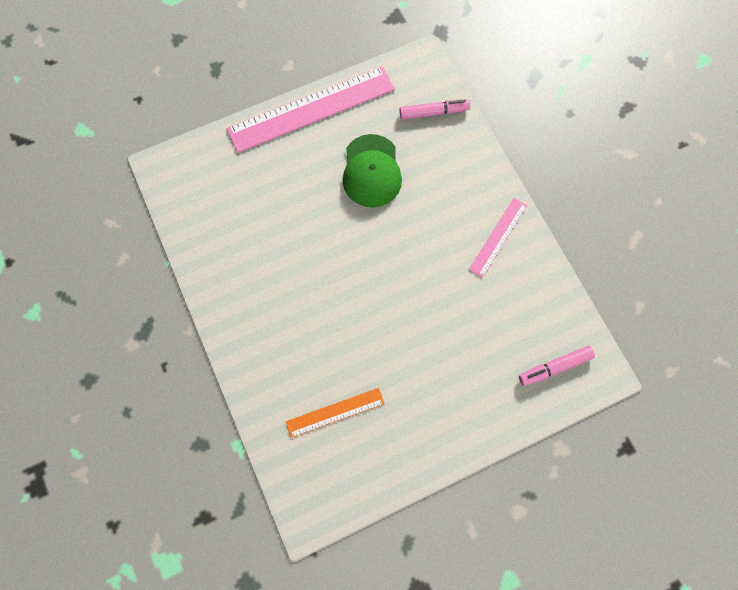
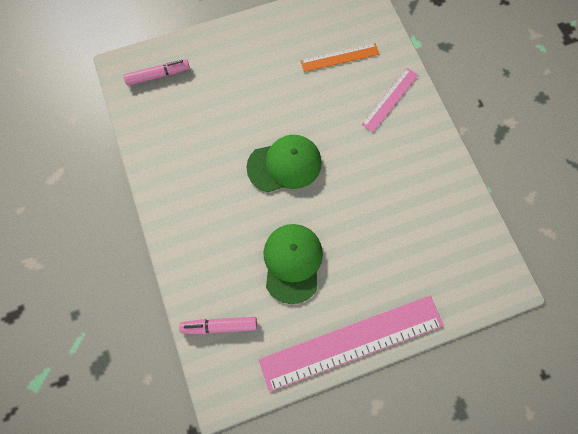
camera: 175 degrees left, 0 degrees up
(389, 269) = (284, 165): none -> green cap
(498, 237) = (180, 186): pink ruler -> pink ruler (390, 99)

